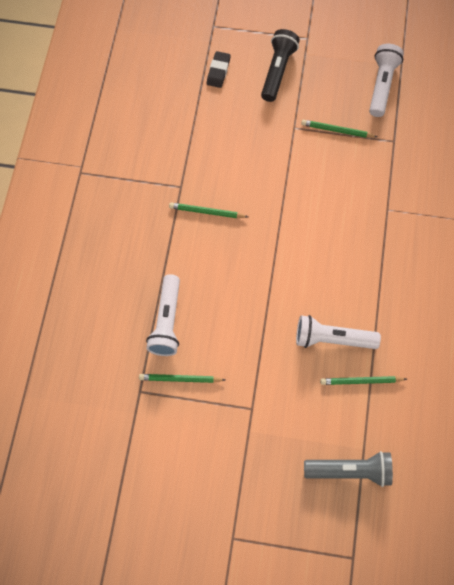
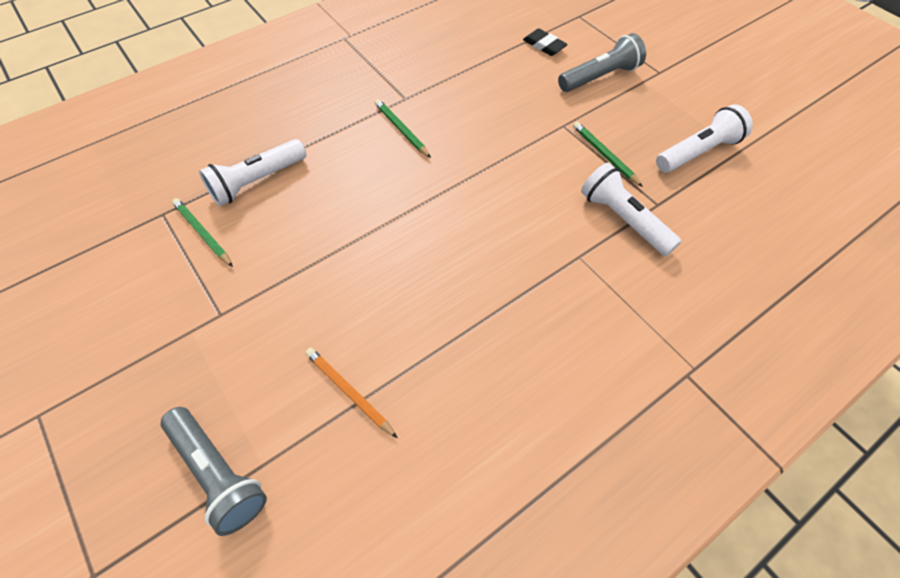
camera: 45 degrees right, 10 degrees down
(218, 71) = (544, 45): black eraser -> black eraser turned 75 degrees clockwise
(277, 71) = (600, 77): black flashlight -> grey flashlight
(332, 339) = (373, 324): white flashlight -> white flashlight (623, 219)
(361, 381) = (349, 392): green pencil -> orange pencil

